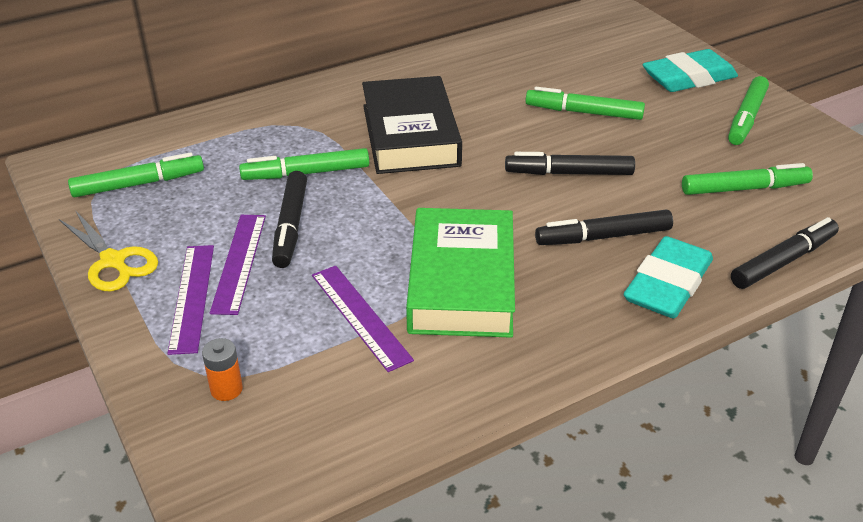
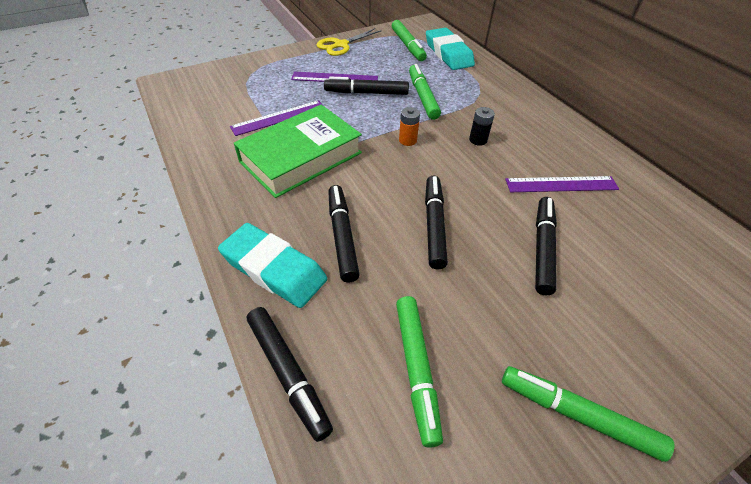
camera: 90 degrees right, 10 degrees up
(192, 297) = (308, 67): purple ruler -> purple ruler (561, 184)
(226, 389) = (237, 79): orange battery -> orange battery (407, 140)
(410, 135) = (478, 140): black book -> black battery
(461, 282) = (301, 157): green book -> green book turned 45 degrees counterclockwise
(583, 112) = (542, 248): green marker -> black marker
(688, 78) = (661, 365): turquoise eraser -> turquoise eraser (448, 54)

